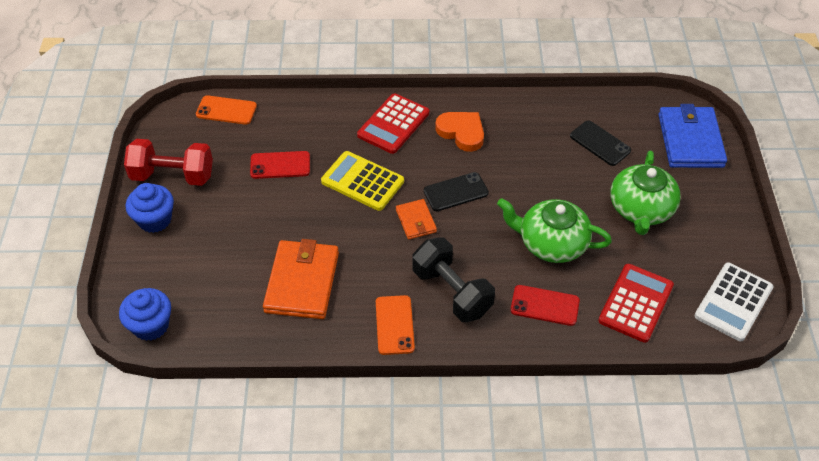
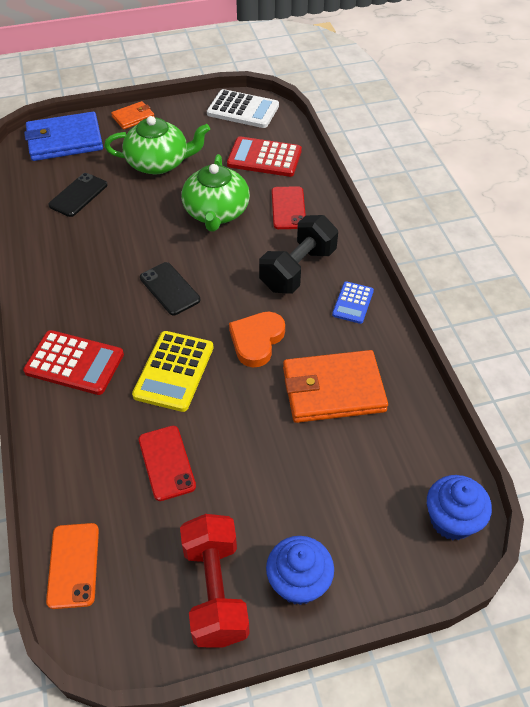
camera: 105 degrees left, 0 degrees up
(394, 325) = (352, 303): orange phone -> blue calculator
(416, 221) = (218, 313): orange wallet -> orange wallet (133, 117)
(461, 132) = (79, 299): orange heart -> orange heart (256, 340)

